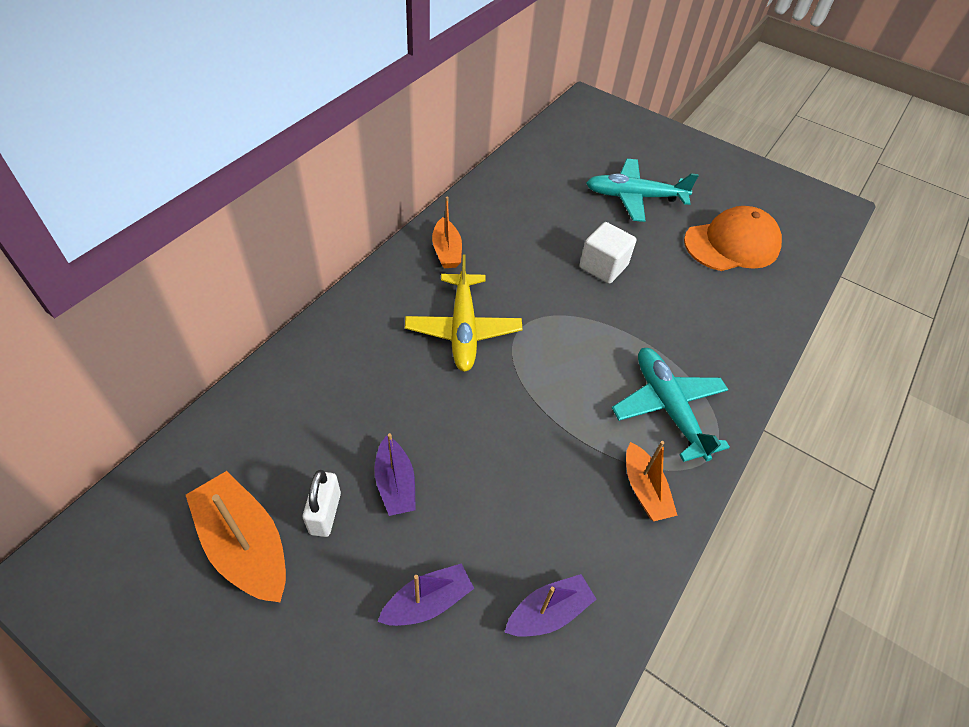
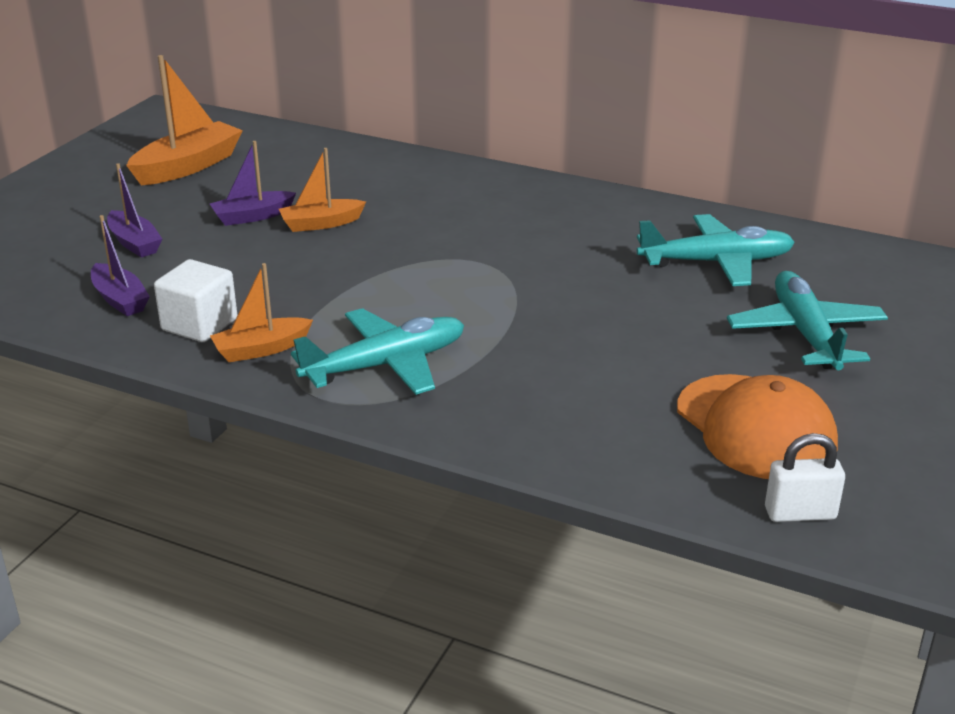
camera: 85 degrees right, 20 degrees down
(325, 513) = (219, 191): white padlock -> white padlock (800, 513)
(446, 251) = (585, 208): orange boat -> orange boat (321, 224)
(463, 329) = (462, 229): yellow plane -> none
(543, 208) = (716, 262): none -> turquoise plane
(603, 266) = (624, 312): white cube -> white cube (199, 325)

